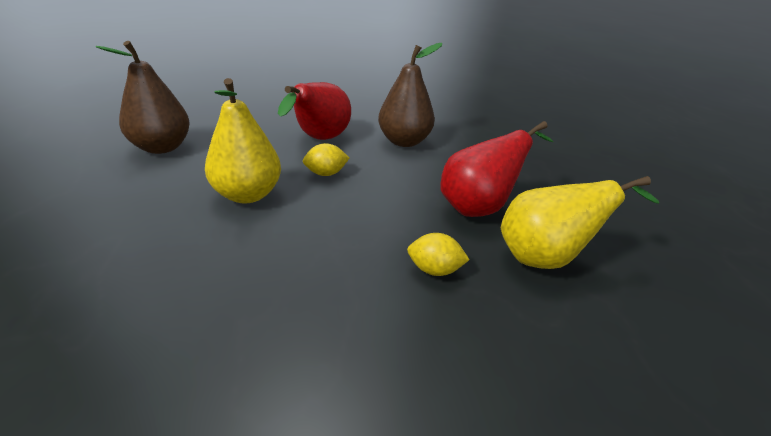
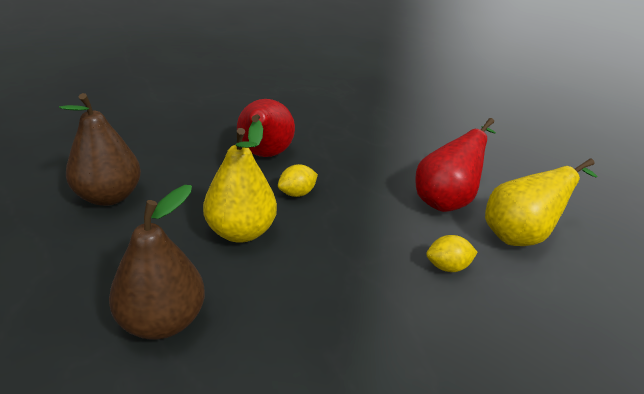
camera: 20 degrees left, 0 degrees up
(404, 141) = (343, 144): brown pear -> brown pear (162, 320)

